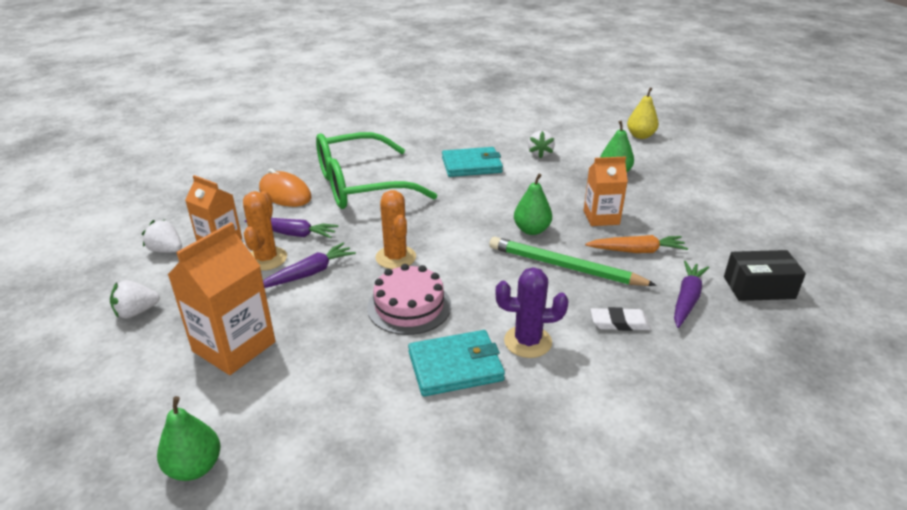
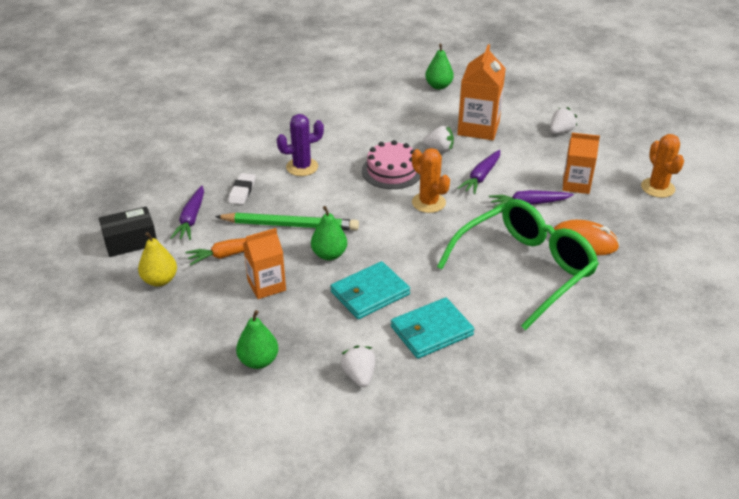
camera: 160 degrees right, 5 degrees up
(166, 250) = (604, 170): white strawberry -> white strawberry (439, 149)
(266, 259) = (524, 180): orange cactus -> orange cactus (657, 188)
(455, 366) = (341, 145): turquoise wallet -> turquoise wallet (370, 293)
(619, 323) = (242, 191): white eraser -> white eraser turned 60 degrees counterclockwise
(640, 136) = (226, 461): yellow pear -> yellow pear (160, 280)

